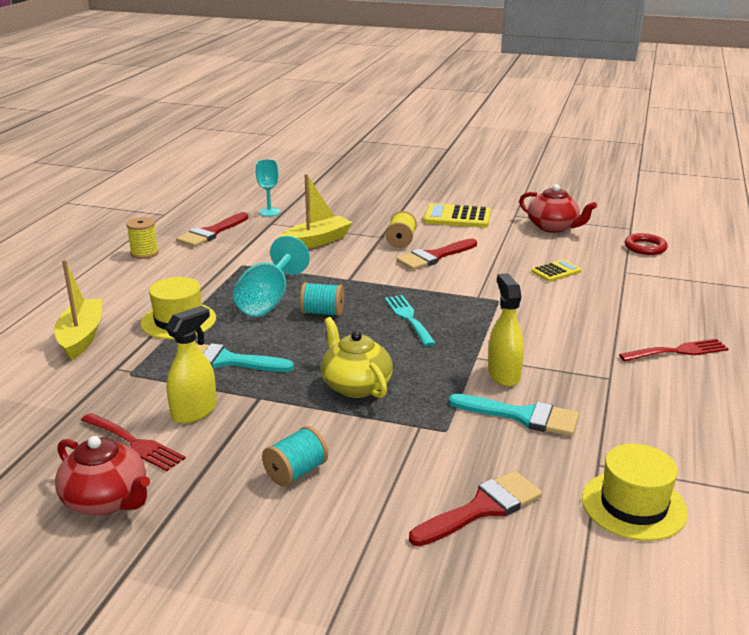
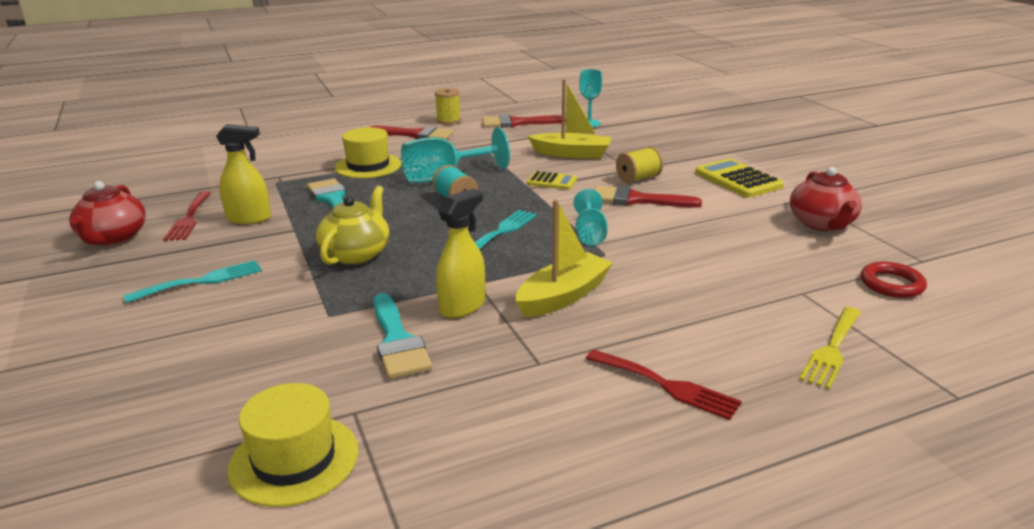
camera: 50 degrees right, 0 degrees up
(81, 337) = (306, 152): yellow boat -> yellow boat (563, 296)
(296, 472) = (202, 281): turquoise spool -> turquoise fork
(462, 292) = (590, 234): none -> turquoise goblet
(482, 508) = (217, 376): red brush -> red brush (416, 135)
(556, 271) = (722, 259): yellow calculator -> yellow calculator (551, 181)
(691, 294) = (832, 350): none -> yellow fork

